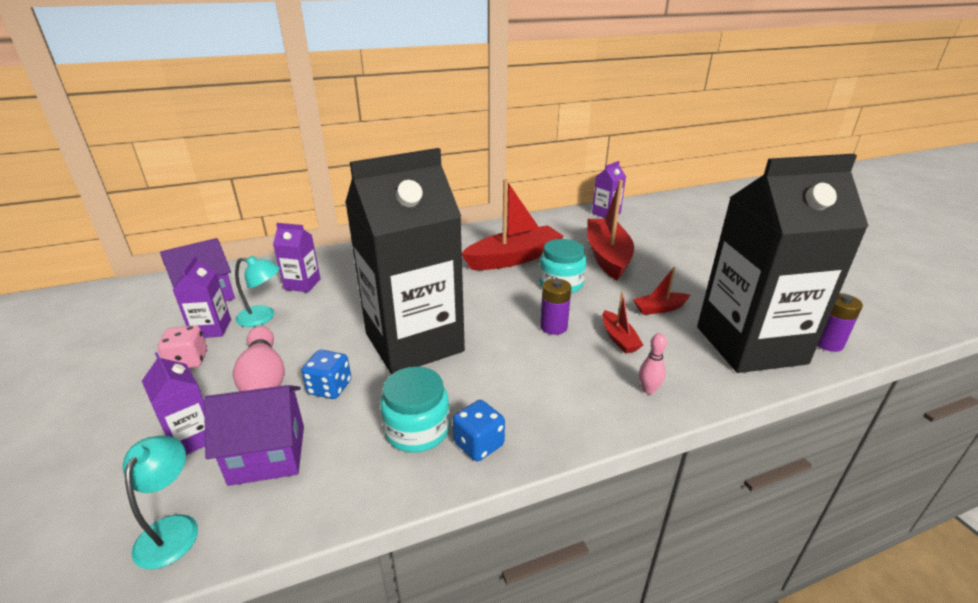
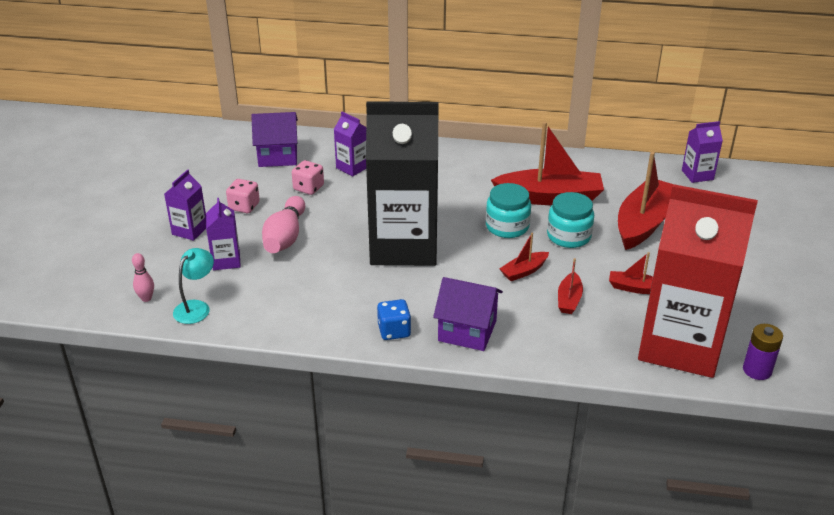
camera: 30 degrees right, 5 degrees up
(211, 329) = (269, 186): purple carton -> purple carton (190, 230)
(263, 317) = (308, 188): turquoise lamp -> pink dice
(268, 454) = (263, 287): purple house -> purple house (467, 331)
(330, 388) = (323, 258): blue dice -> none
(417, 430) = (361, 307): turquoise jar -> turquoise jar (507, 226)
(553, 327) = (524, 271): purple battery -> red boat
(648, 390) = (549, 344): pink bowling pin -> pink bowling pin (146, 298)
(750, 345) = (680, 345): black carton -> red carton

